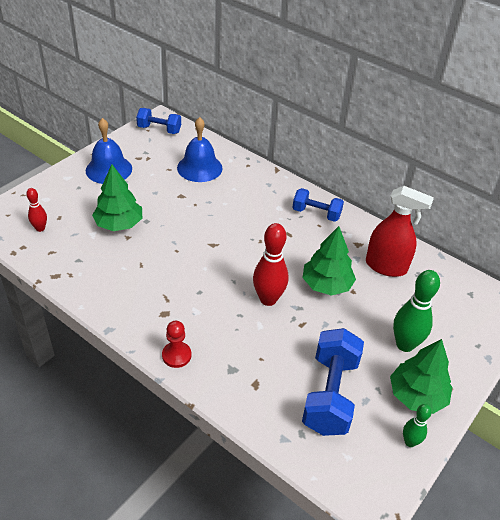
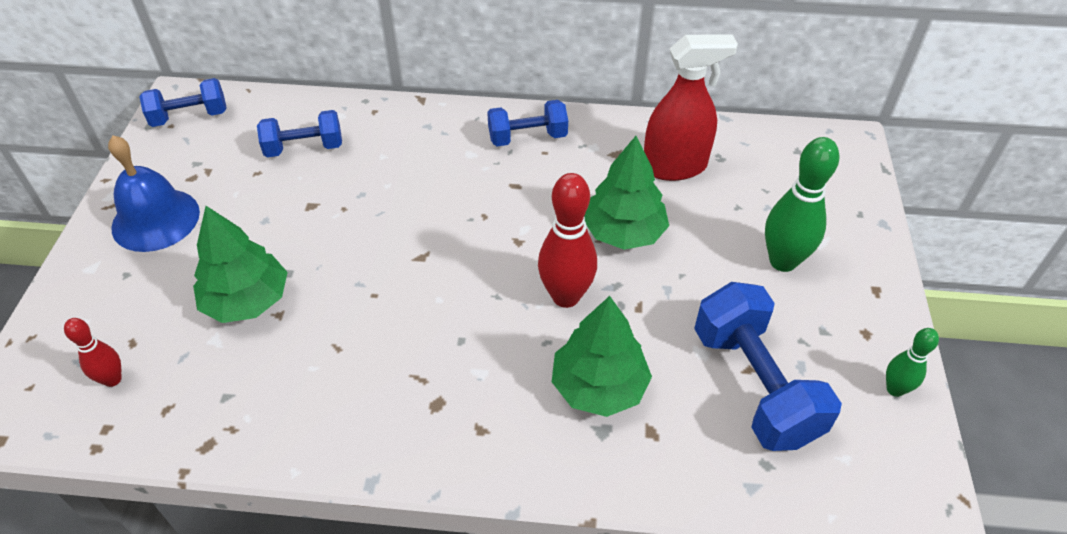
camera: 30 degrees left, 5 degrees up
(176, 355) = (509, 459): red pawn -> none
(199, 167) = (304, 148): blue bell -> blue dumbbell
(417, 395) = (851, 321): green tree -> green tree (599, 386)

